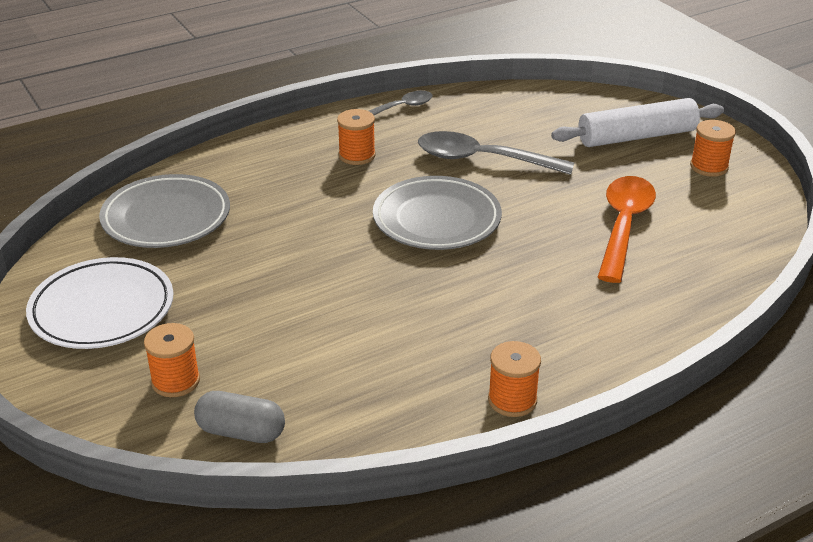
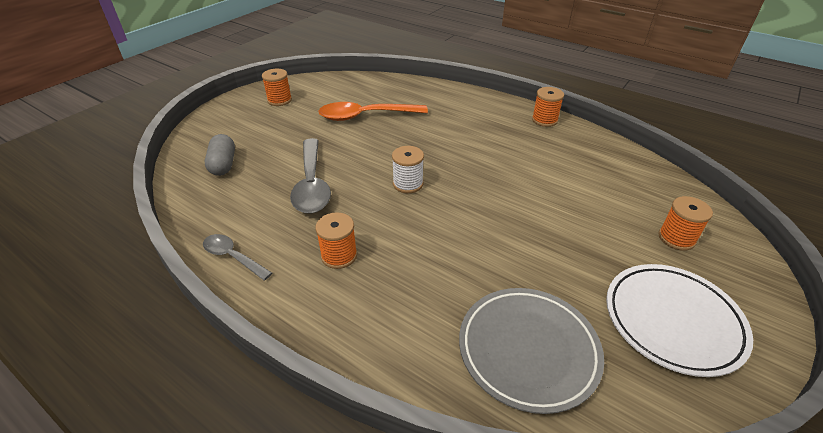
camera: 115 degrees left, 5 degrees up
(241, 432) = (671, 194): grey capsule -> grey capsule (223, 164)
(437, 219) = (408, 184): grey plate -> white spool
(637, 136) = (248, 128): white rolling pin -> none

